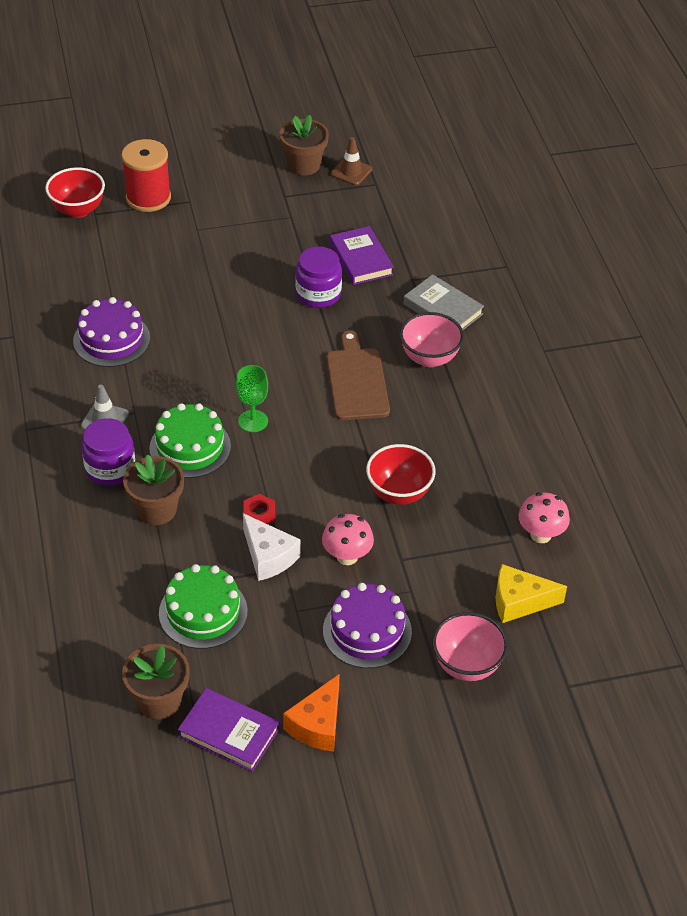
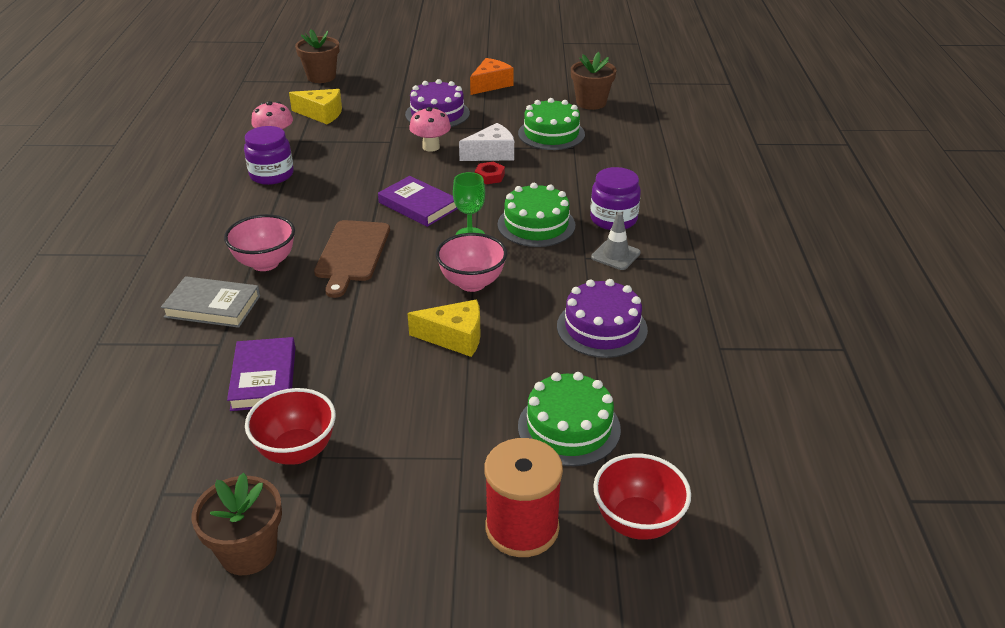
camera: 165 degrees left, 10 degrees down
(128, 258) = (569, 427): none -> green cake
(156, 509) = (575, 189): brown flower pot -> brown flower pot (321, 77)
(229, 733) = (548, 87): purple book -> purple book (418, 205)
(231, 312) = (455, 337): none -> yellow cheese
(268, 556) = (492, 154): white cheese -> white cheese turned 90 degrees clockwise
(318, 294) = (342, 343): purple jar -> purple jar (271, 175)
(351, 172) = (182, 523): brown traffic cone -> none
(399, 493) = (367, 174): red bowl -> red bowl (297, 451)
(443, 309) = (212, 306): grey book -> grey book turned 45 degrees counterclockwise
(467, 665) = (380, 94): pink bowl -> pink bowl (472, 283)

